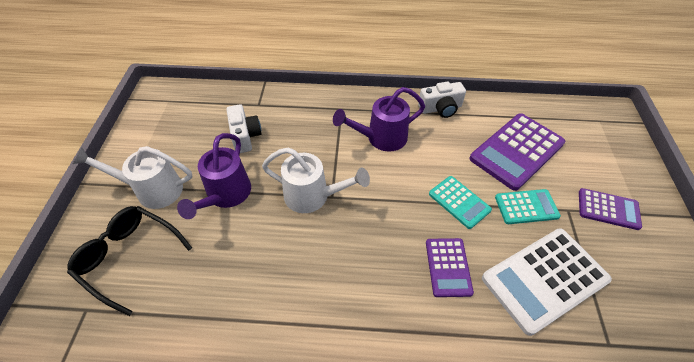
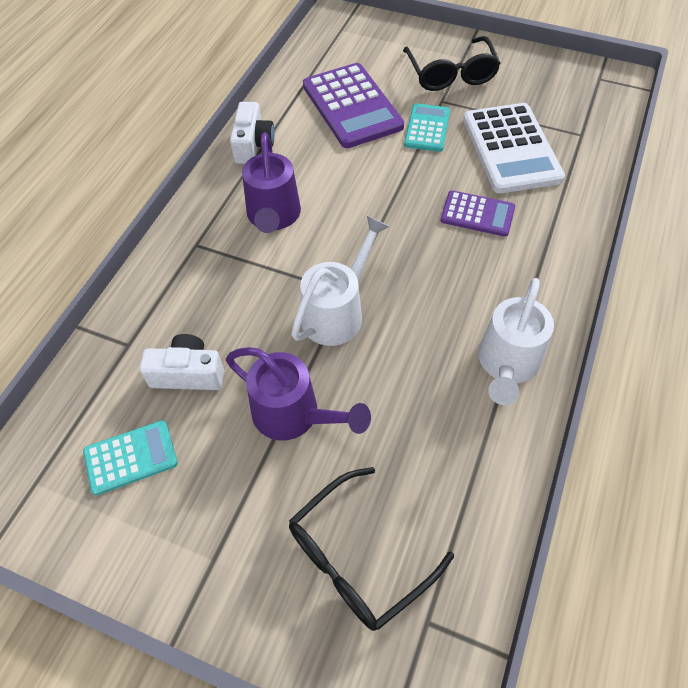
camera: 70 degrees left, 5 degrees up
(152, 190) = (239, 519): white watering can -> white watering can (507, 364)
(459, 202) = (400, 177): turquoise calculator -> turquoise calculator (131, 457)
(608, 209) = (451, 74): purple calculator -> black glasses

